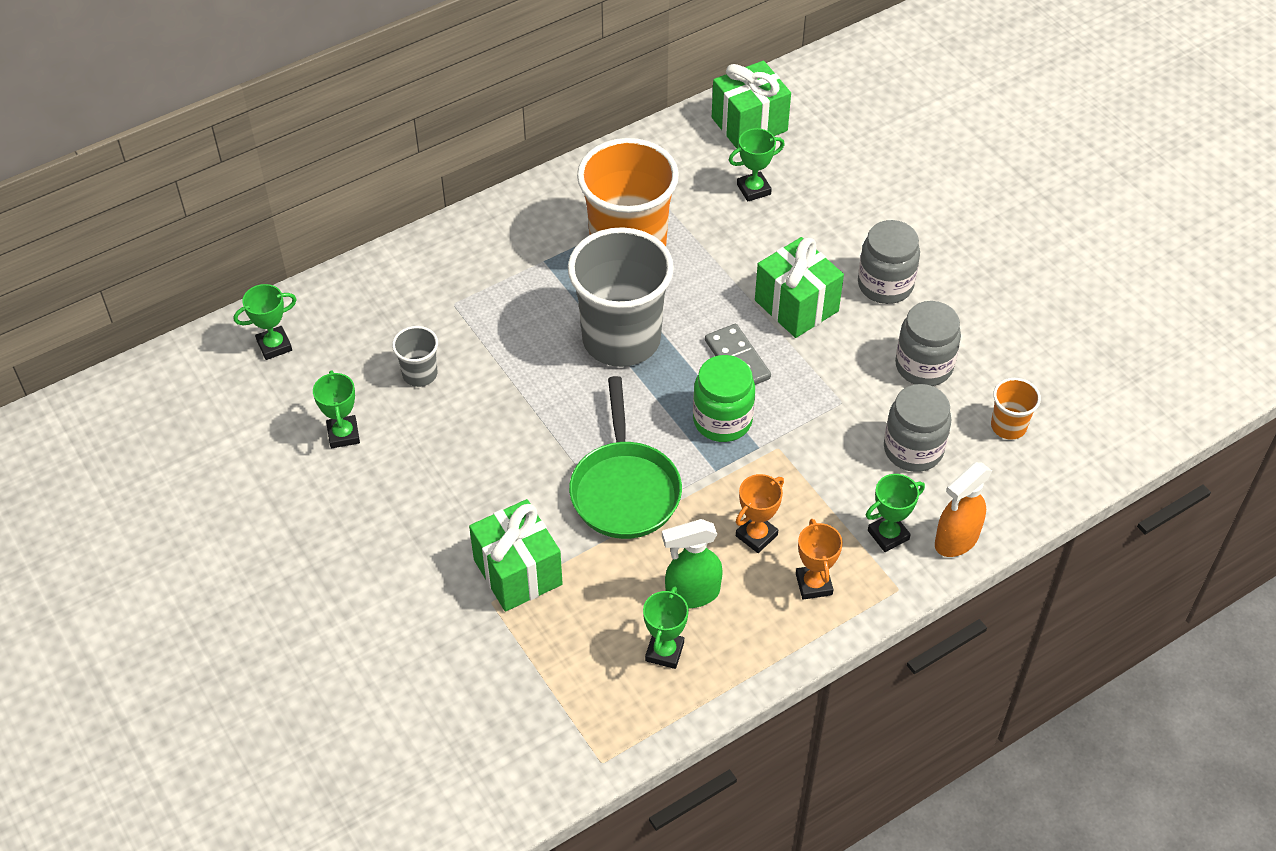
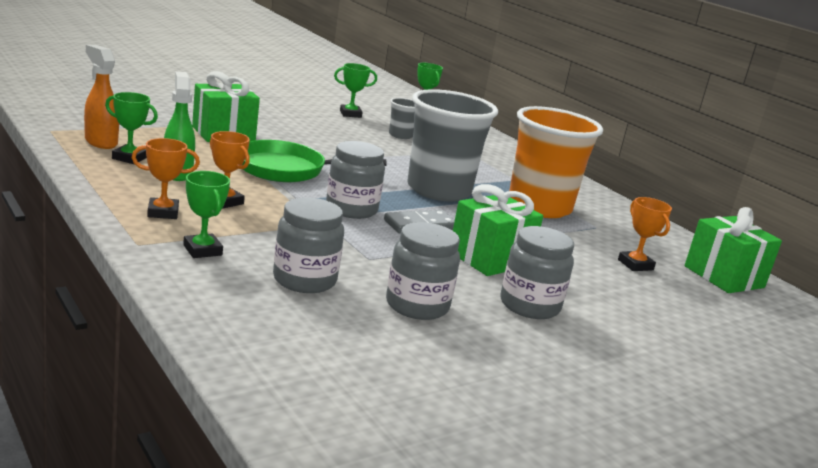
camera: 85 degrees right, 30 degrees down
(722, 420) = (351, 209): green jar -> grey jar
(753, 189) = (635, 265): green trophy -> orange trophy
(956, 540) = (181, 279): orange spray bottle -> orange spray bottle (100, 142)
(1008, 426) = (328, 338): orange cup -> none

